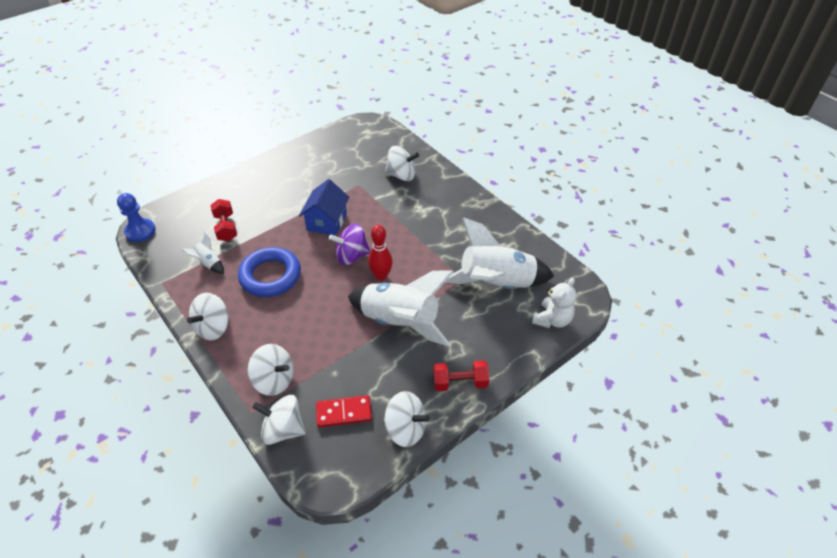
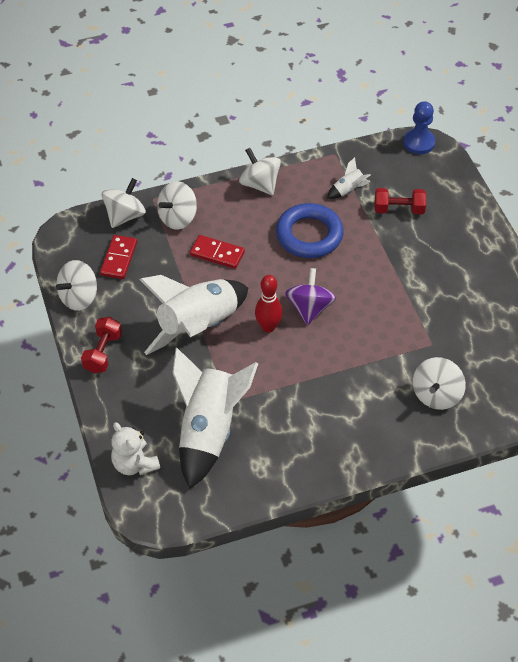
camera: 110 degrees right, 5 degrees up
(312, 334) = (217, 253): none -> red domino
(327, 222) = (375, 298): blue house -> none

